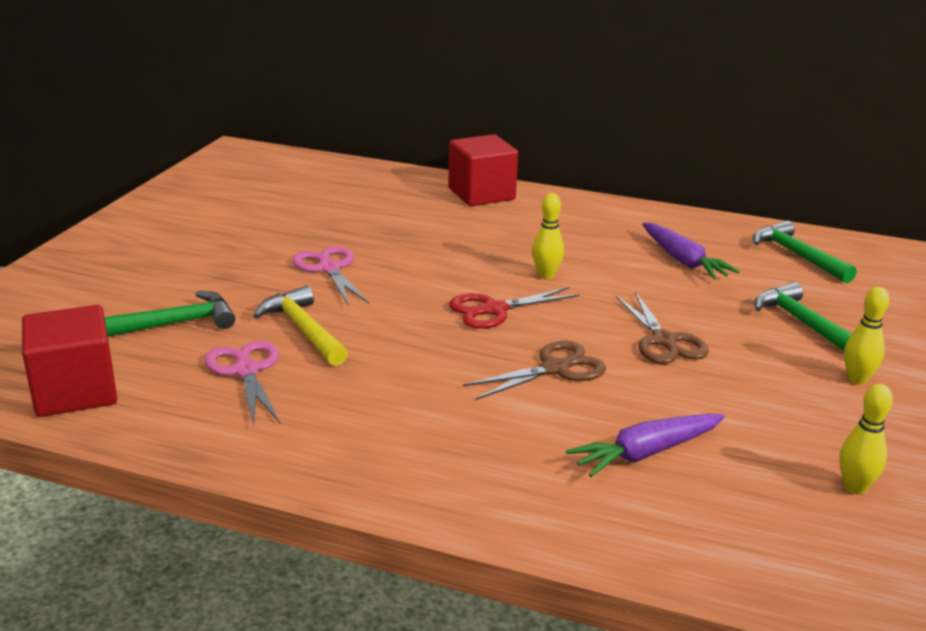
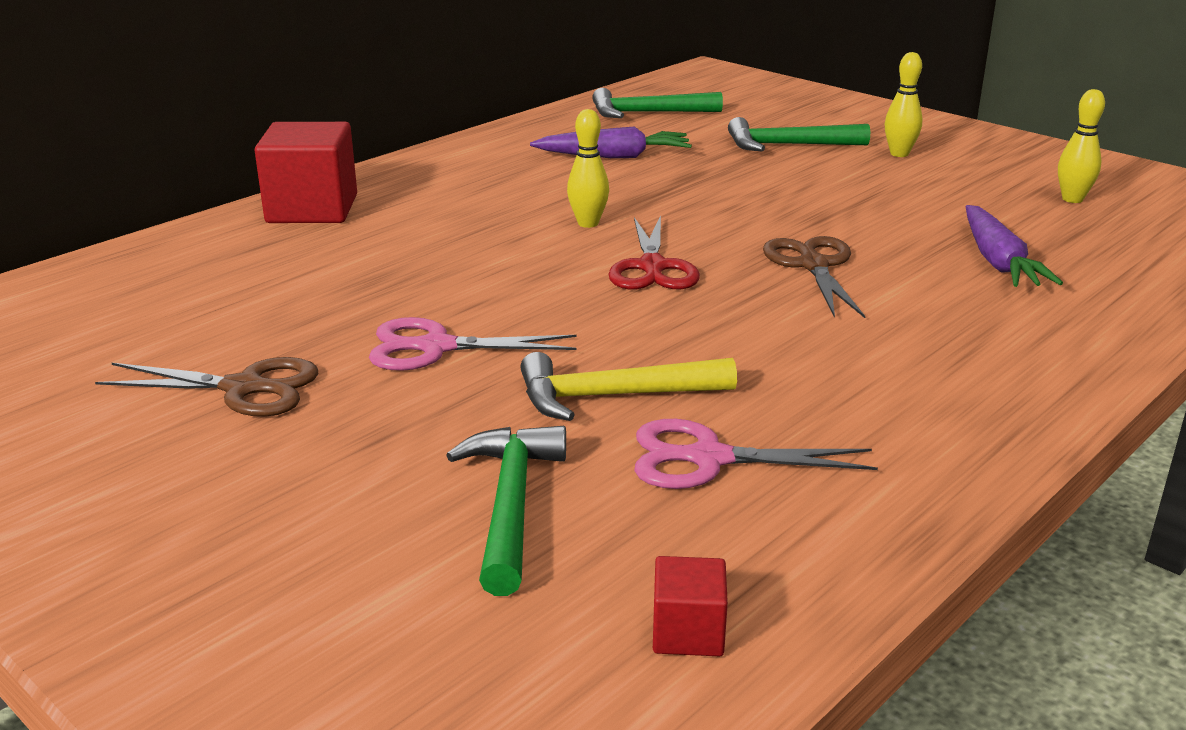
camera: 65 degrees left, 0 degrees up
(75, 392) = (688, 632): red cube -> red cube, size x0.49
(664, 341) = (784, 205): brown scissors -> brown scissors (245, 388)

